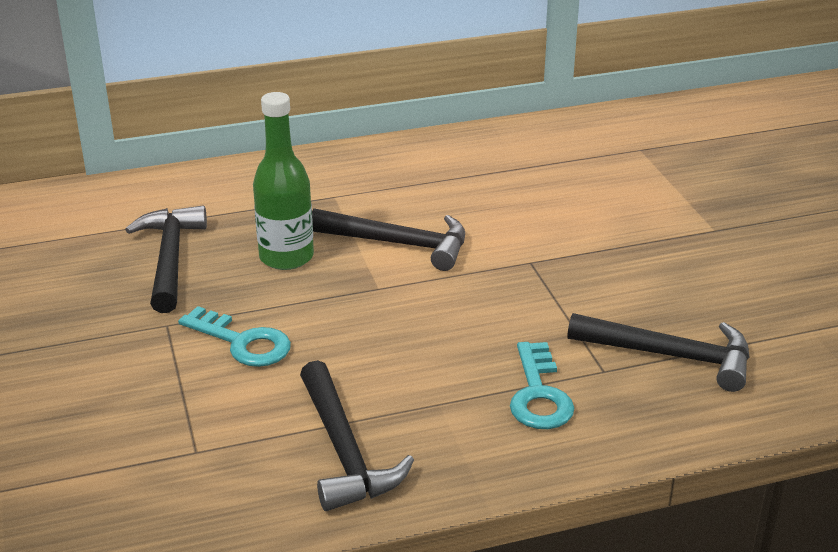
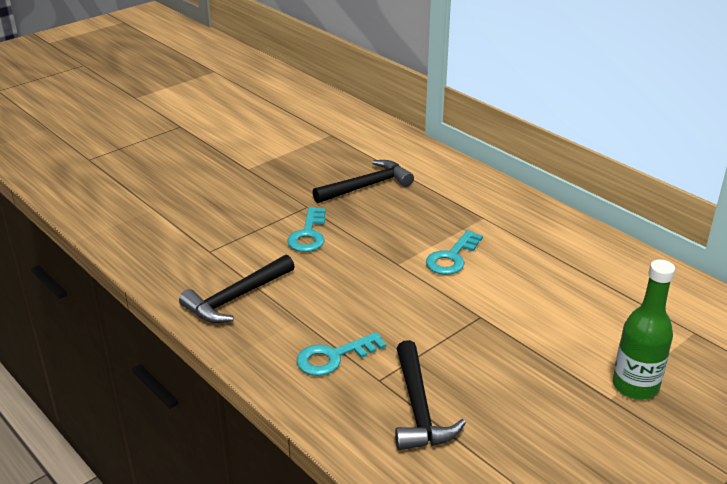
camera: 65 degrees right, 0 degrees up
(286, 257) = (401, 222): green bottle -> green bottle (635, 386)
(399, 244) = (452, 257): black hammer -> turquoise key

